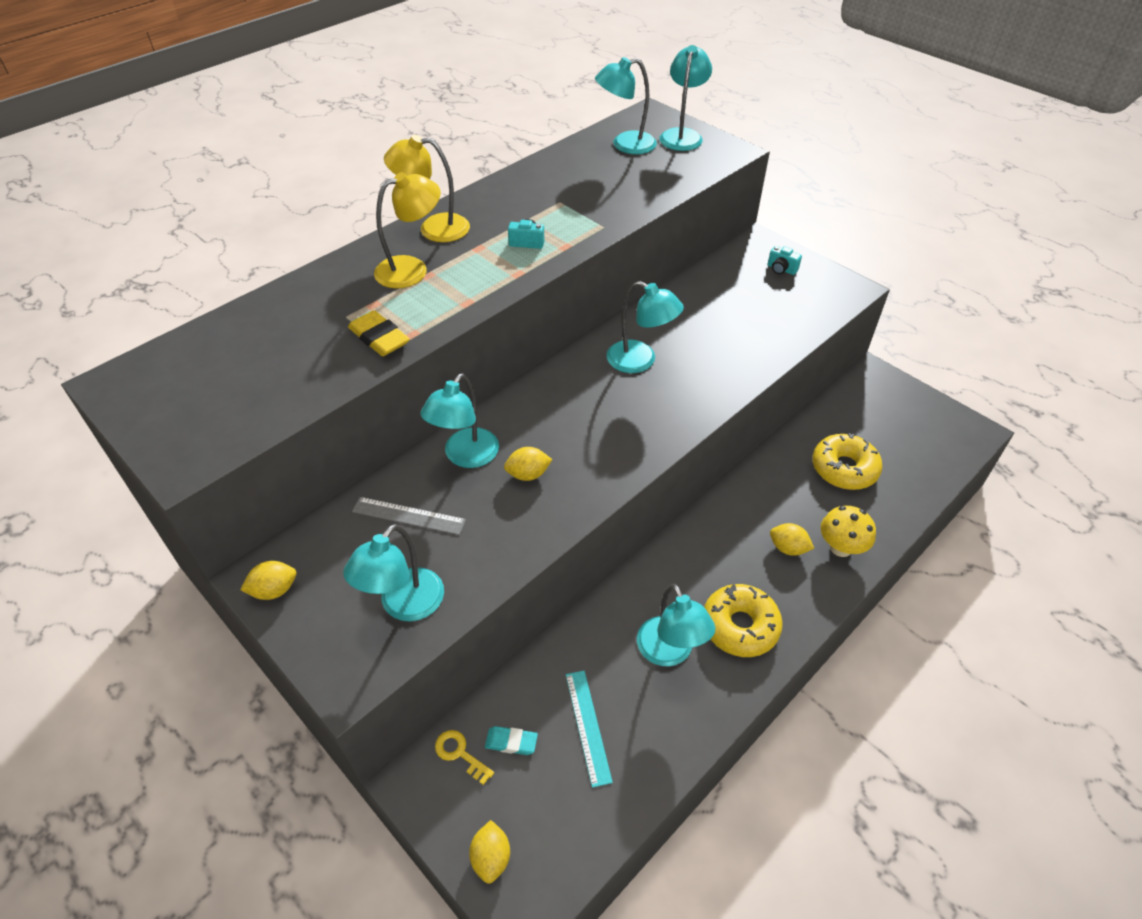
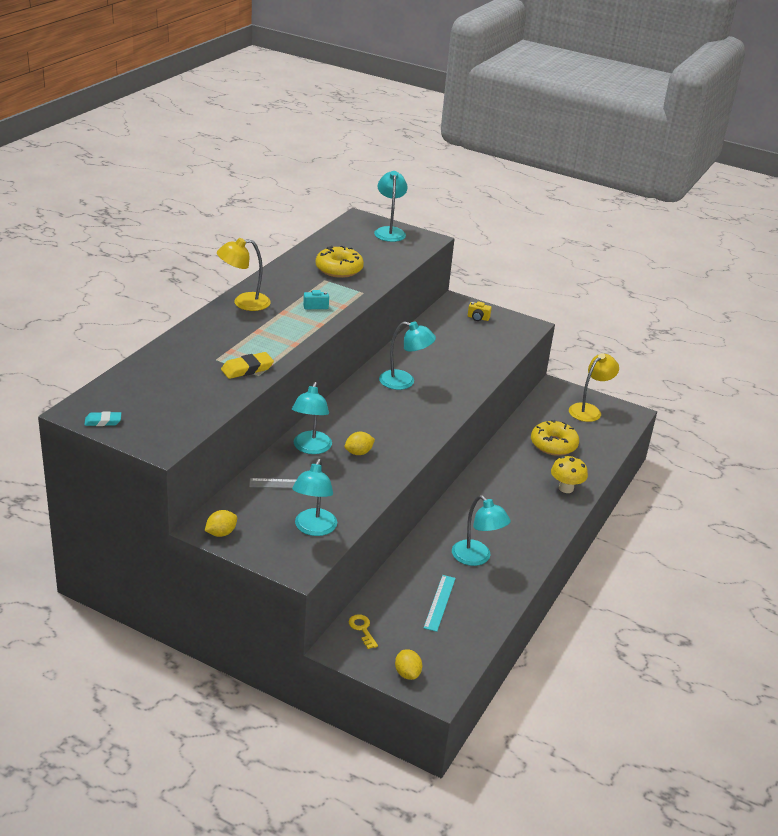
camera: 20 degrees left, 15 degrees down
(379, 338) = (247, 369): yellow eraser -> yellow eraser turned 60 degrees counterclockwise
(412, 269) = (244, 328): yellow lamp -> yellow lamp (589, 410)
(460, 754) = (362, 629): yellow key -> yellow key turned 45 degrees clockwise
(511, 742) = (393, 618): turquoise eraser -> turquoise eraser (103, 421)
(588, 726) = (440, 602): turquoise ruler -> turquoise ruler turned 45 degrees clockwise
(625, 145) = (352, 240): turquoise lamp -> none
(740, 626) = (516, 538): yellow donut -> yellow donut (339, 269)
(781, 269) = (478, 318): turquoise camera -> yellow camera
(788, 548) = (532, 493): yellow lemon -> none

